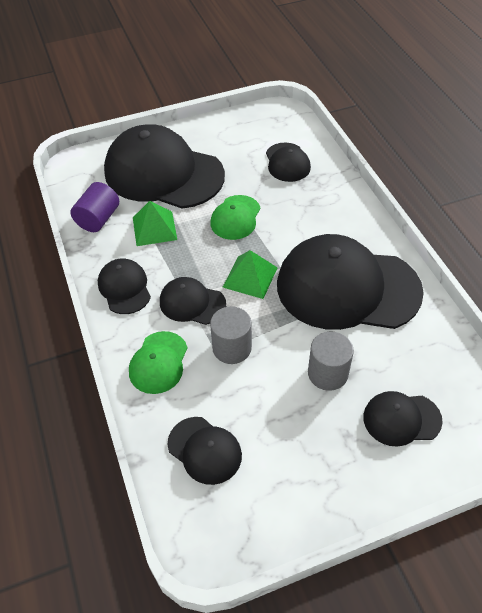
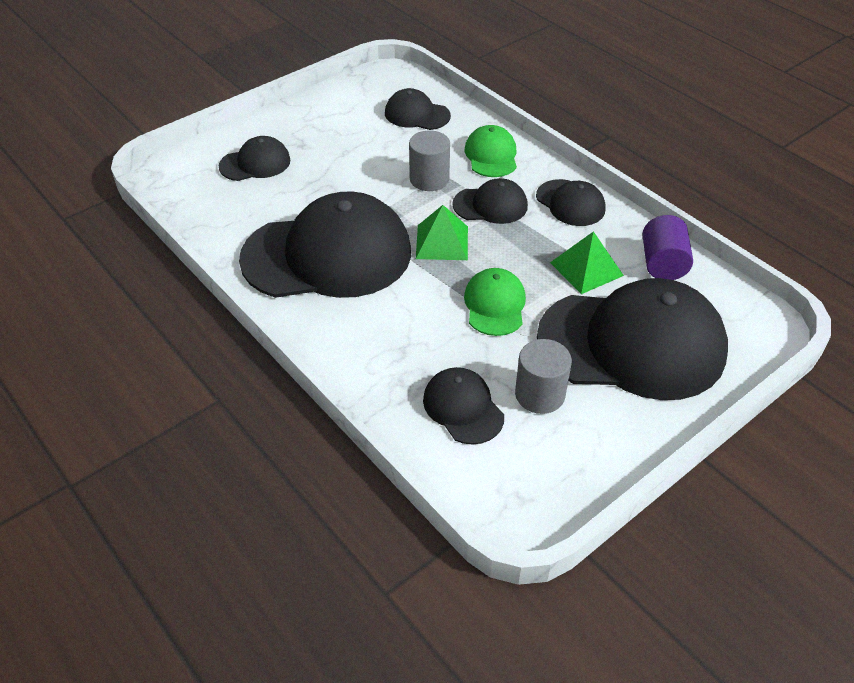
camera: 160 degrees right, 5 degrees down
(327, 373) = (329, 180): grey cylinder -> grey cylinder (540, 394)

